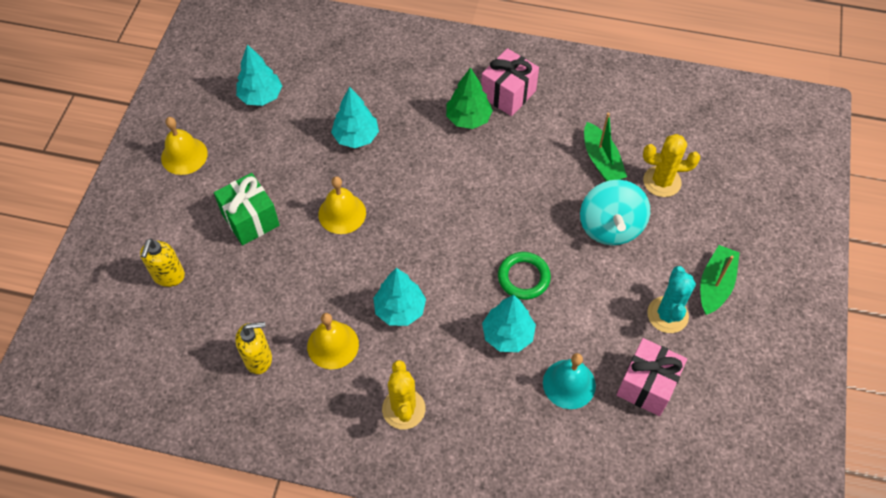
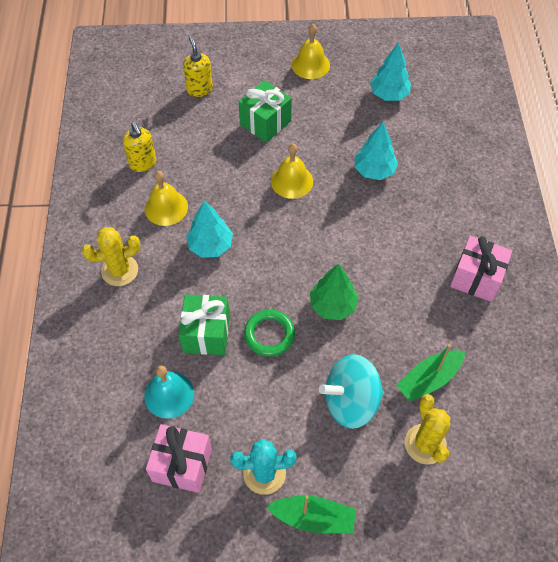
camera: 75 degrees right, 0 degrees up
(168, 276) = (199, 89): yellow soap dispenser -> yellow soap dispenser turned 75 degrees clockwise
(468, 118) = (431, 251): green tree -> green tree (333, 305)
(507, 335) = (206, 333): turquoise tree -> green gift

